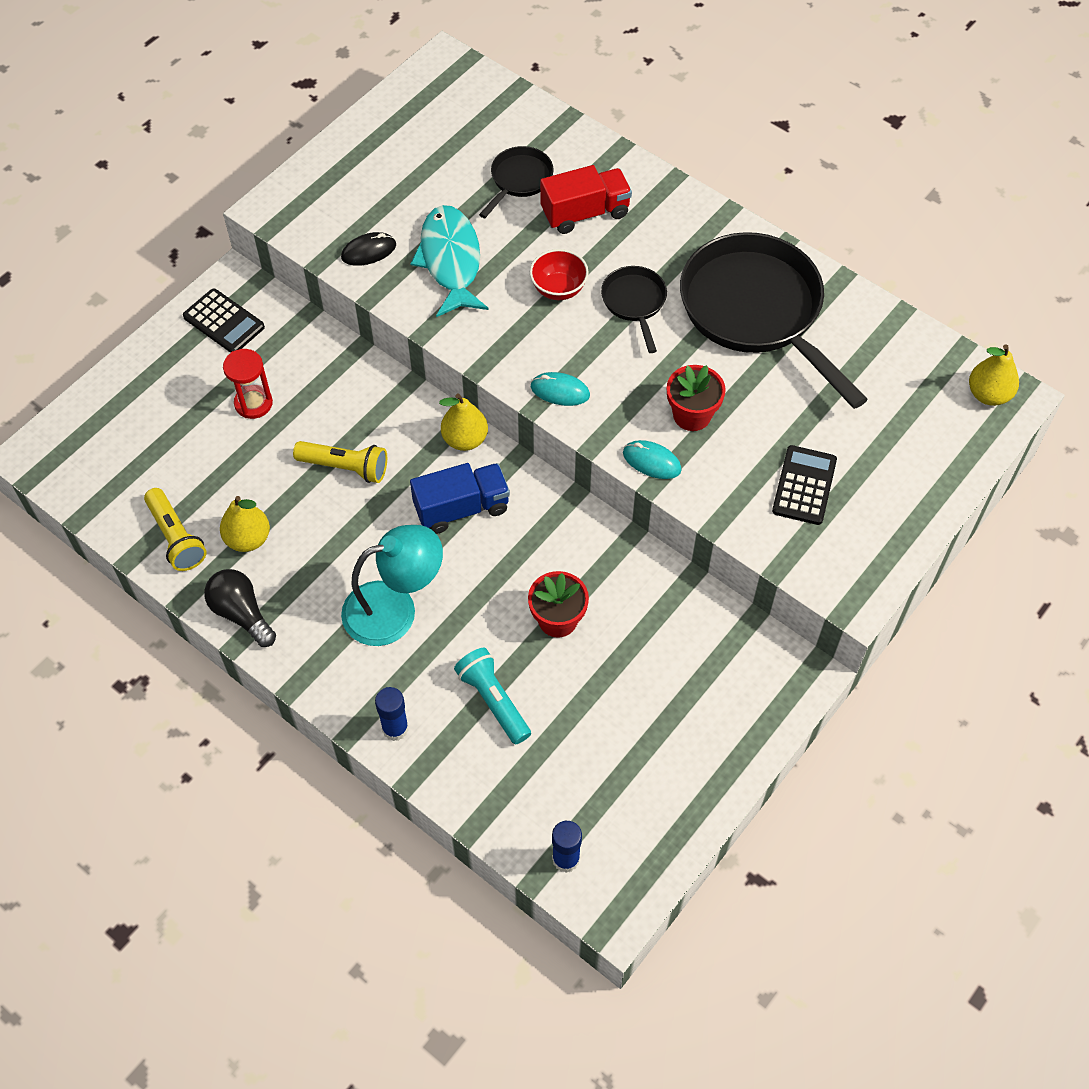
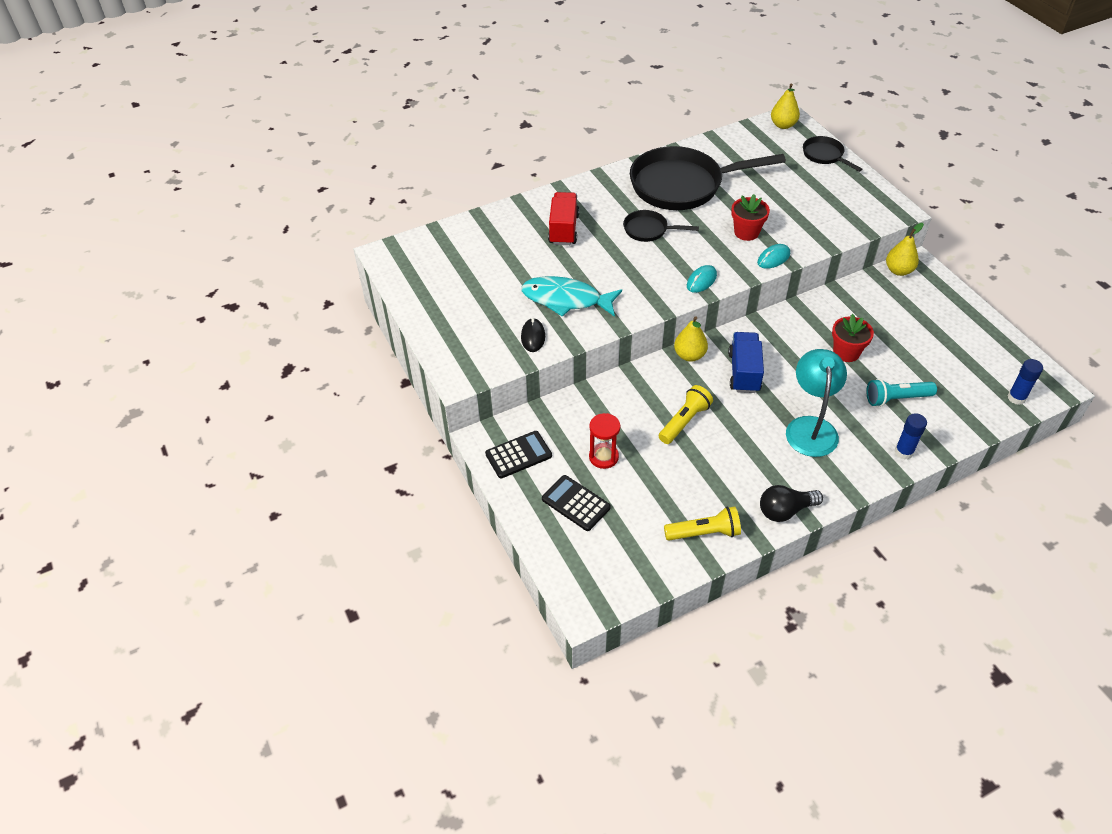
camera: 65 degrees left, 10 degrees down
(248, 539) = (722, 491): yellow pear -> yellow pear (898, 270)
(519, 180) = (516, 249): black pan -> black pan (824, 155)
(558, 289) = (619, 258): red bowl -> none
(804, 486) = (816, 206): black calculator -> black calculator (576, 503)

